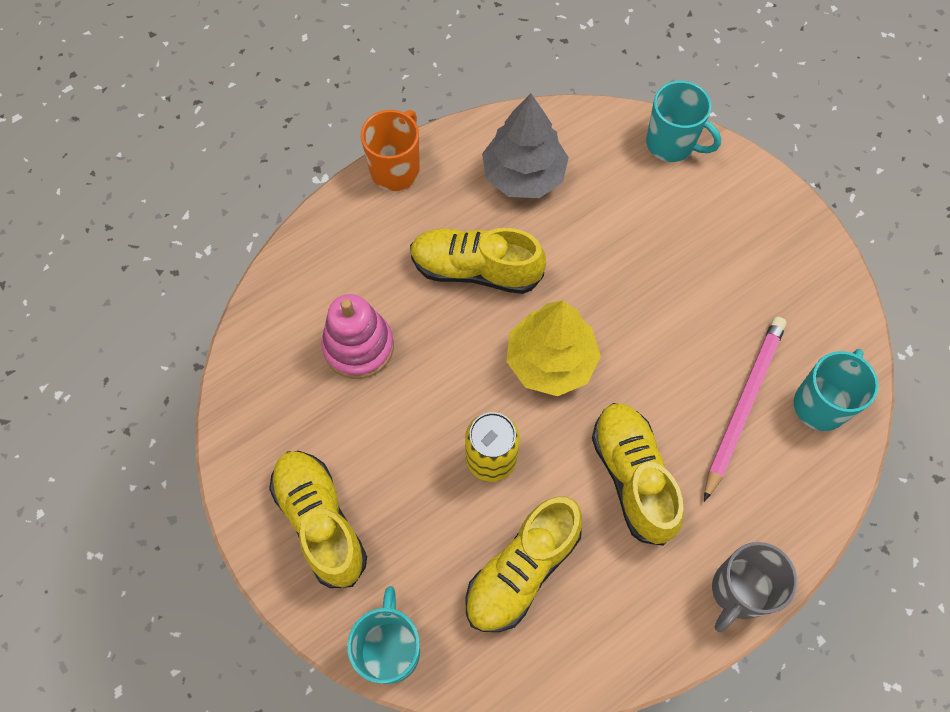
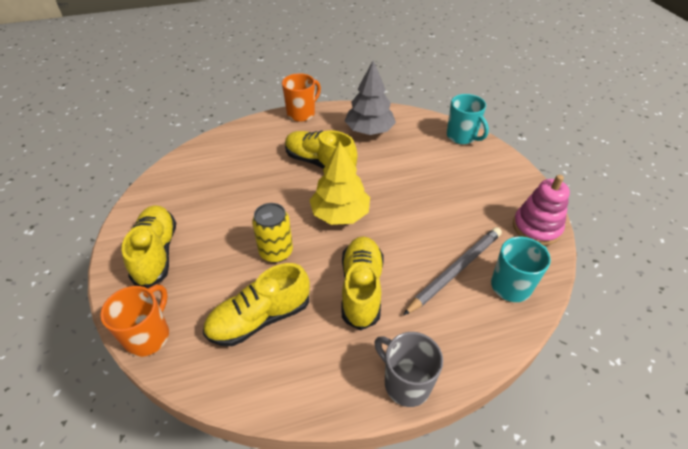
camera: 20 degrees right, 20 degrees down
(358, 346) = (234, 179): pink stacking toy -> pink stacking toy (536, 227)
(390, 649) = (148, 336): turquoise mug -> orange mug
(739, 591) = (405, 383): grey mug -> grey mug turned 75 degrees clockwise
(742, 405) = (455, 270): pink pencil -> grey pencil

